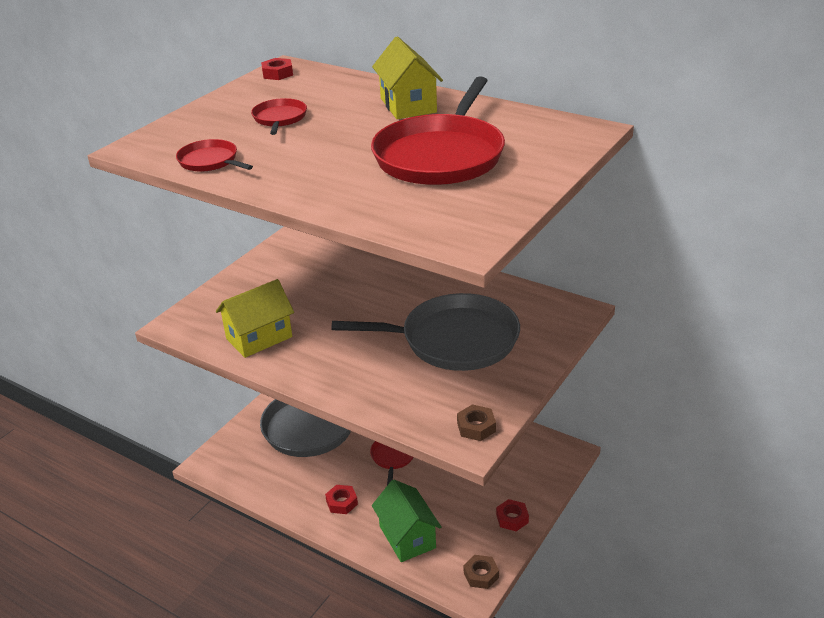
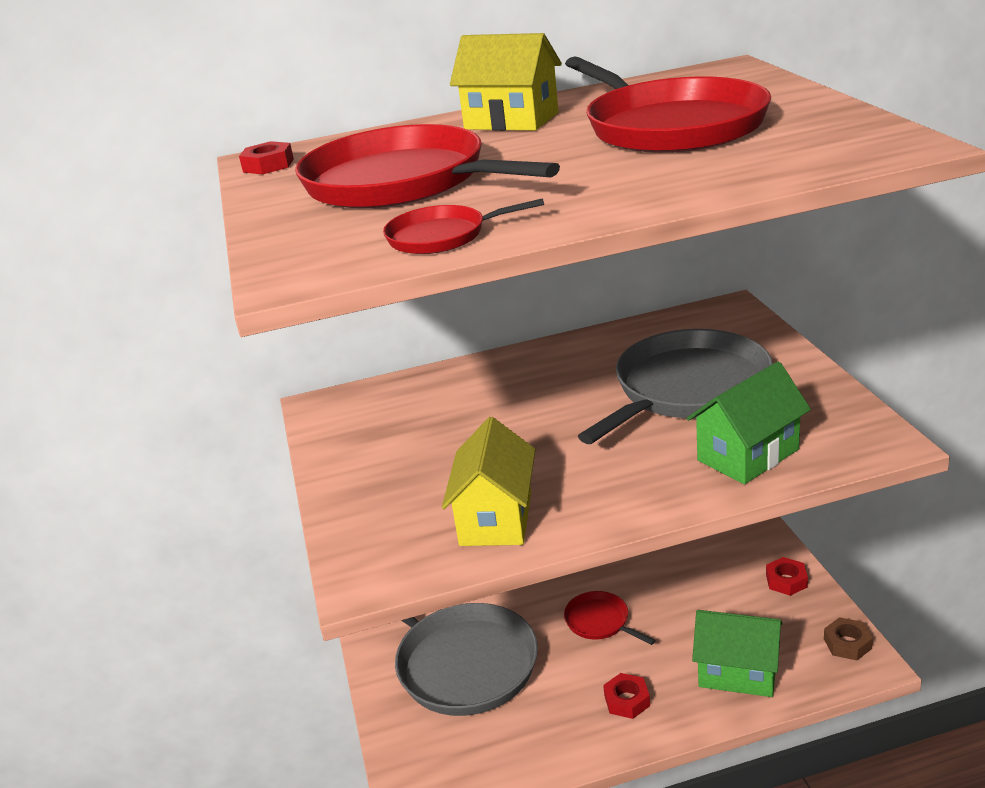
camera: 45 degrees left, 5 degrees down
(279, 118) = (402, 182): red pan -> red pan, size x2.15
(402, 395) = (748, 455): none -> green house
(476, 427) = (859, 429): brown nut -> none

